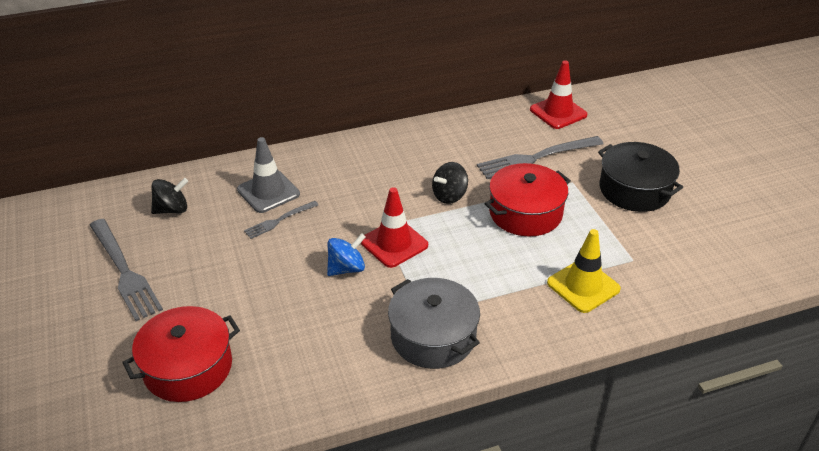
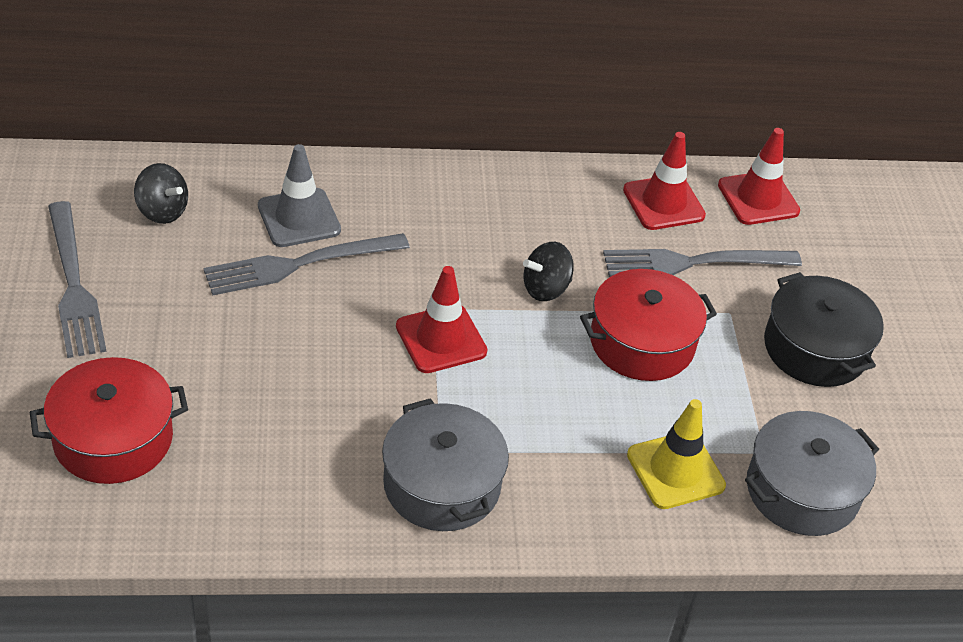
camera: 10 degrees right, 5 degrees up
(172, 209) = (162, 211): black spinning top -> black spinning top turned 45 degrees clockwise
(278, 221) = (298, 265): grey fork -> grey fork, size x1.83
(346, 268) = (363, 358): blue spinning top -> none
(501, 128) = (663, 203): none -> red traffic cone
(668, 277) = (802, 490): none -> grey pot

